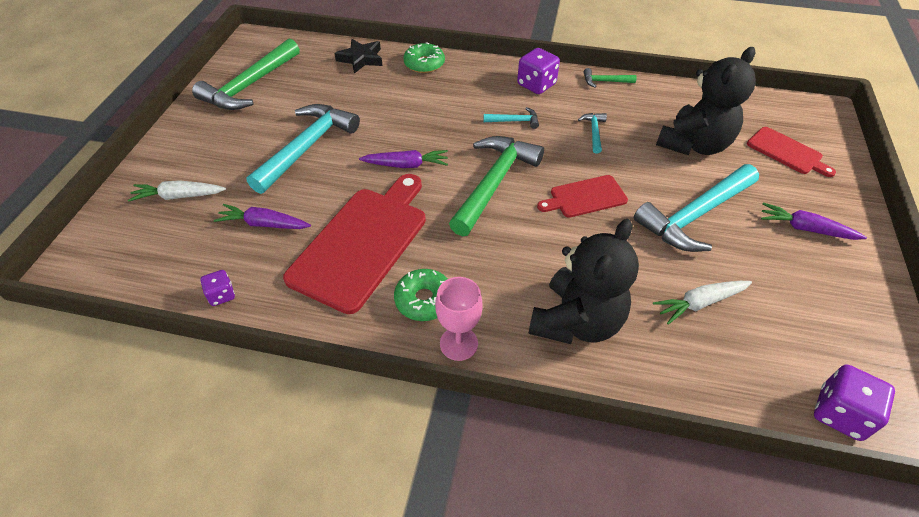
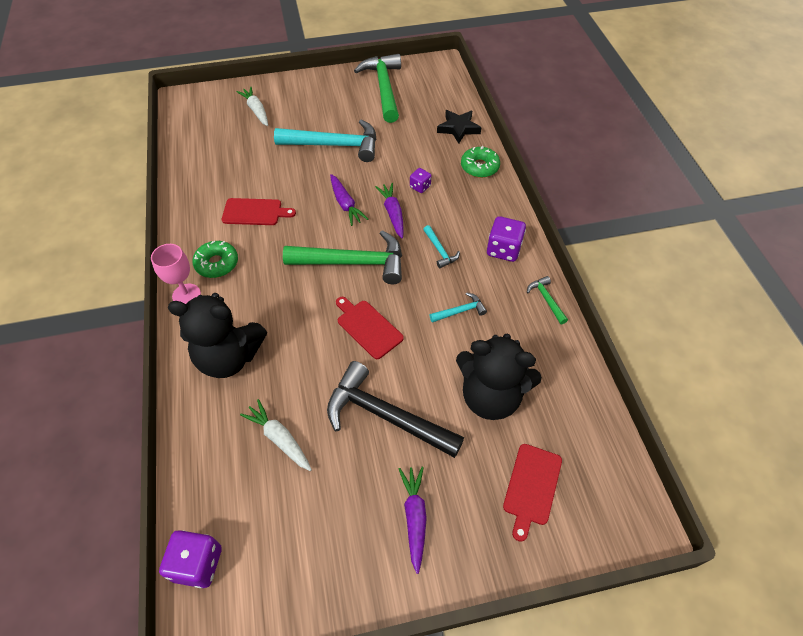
camera: 65 degrees right, 5 degrees up
(221, 295) = (185, 167): purple dice -> purple dice (420, 187)
(250, 86) = (383, 88): green hammer -> green hammer turned 75 degrees clockwise
(264, 224) = (250, 158): purple carrot -> purple carrot (393, 213)
(362, 243) = (255, 212): red cutting board -> red cutting board, size x0.52
(694, 216) = (385, 416): turquoise hammer -> black hammer

